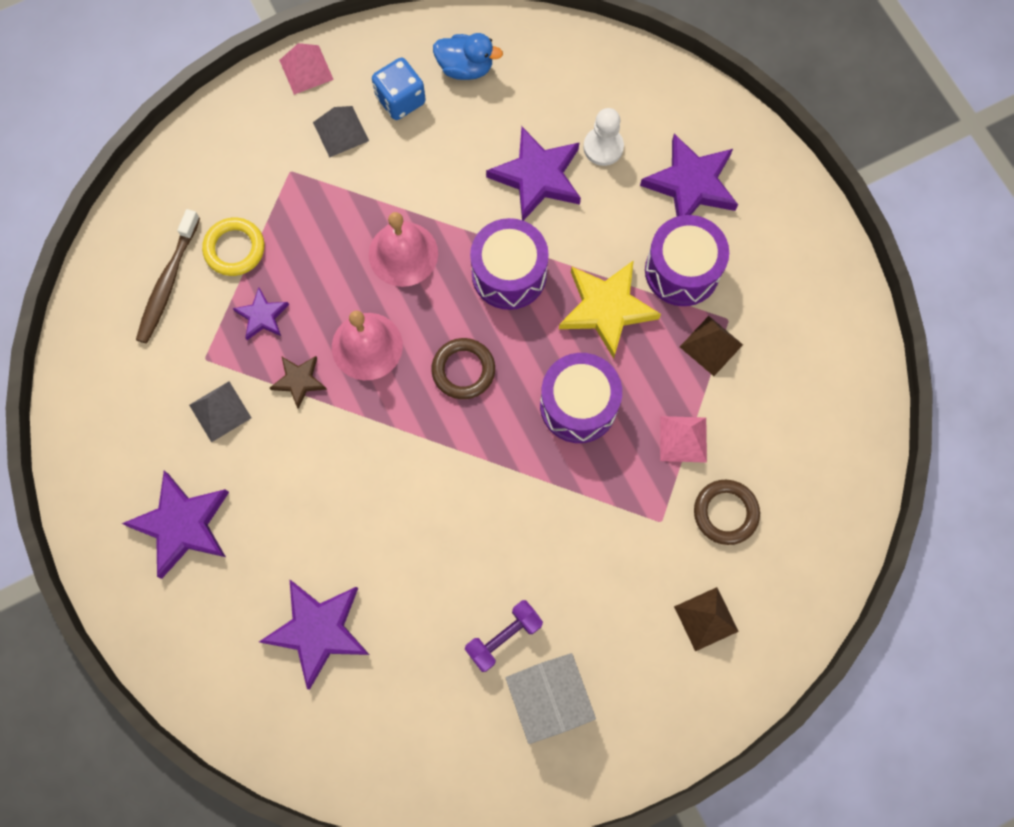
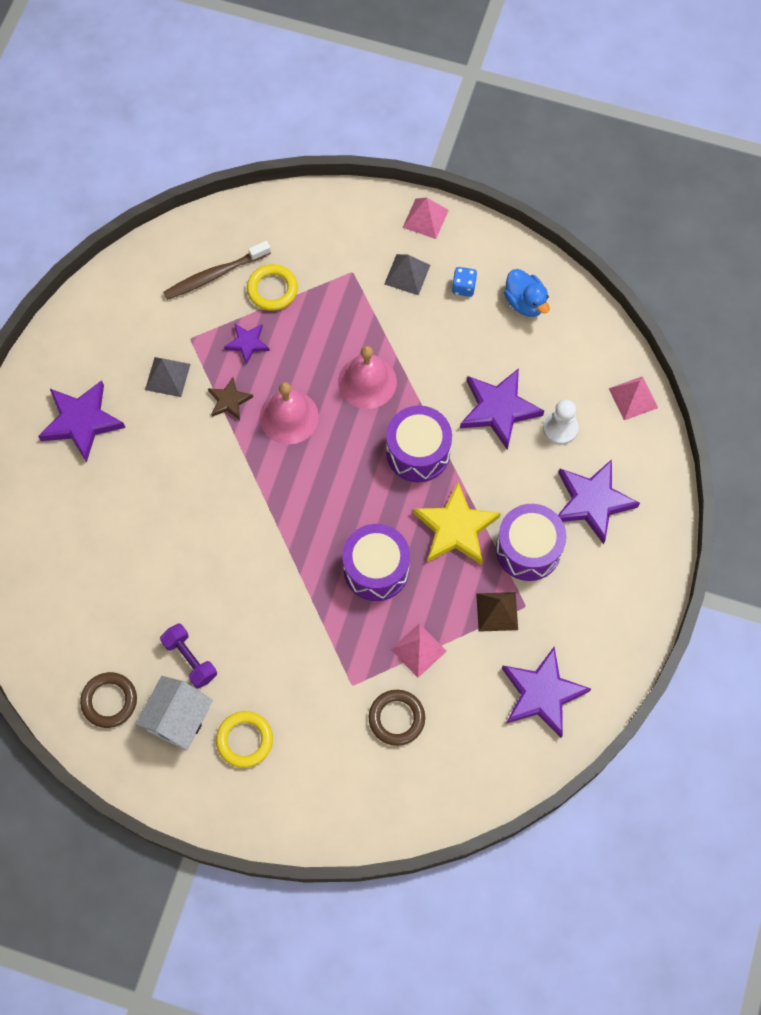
camera: 45 degrees right, 5 degrees down
(318, 630) = (93, 553): purple star -> purple star (542, 693)
(400, 100) = (463, 287): blue dice -> blue dice, size x0.64
(463, 370) = (330, 484): brown ring -> brown ring (109, 701)
(504, 637) = (190, 659): purple dumbbell -> purple dumbbell turned 45 degrees clockwise
(623, 658) = (244, 740): none -> yellow ring
(634, 69) = (633, 398): none -> pink pyramid
(706, 618) = (317, 767): brown pyramid -> none

